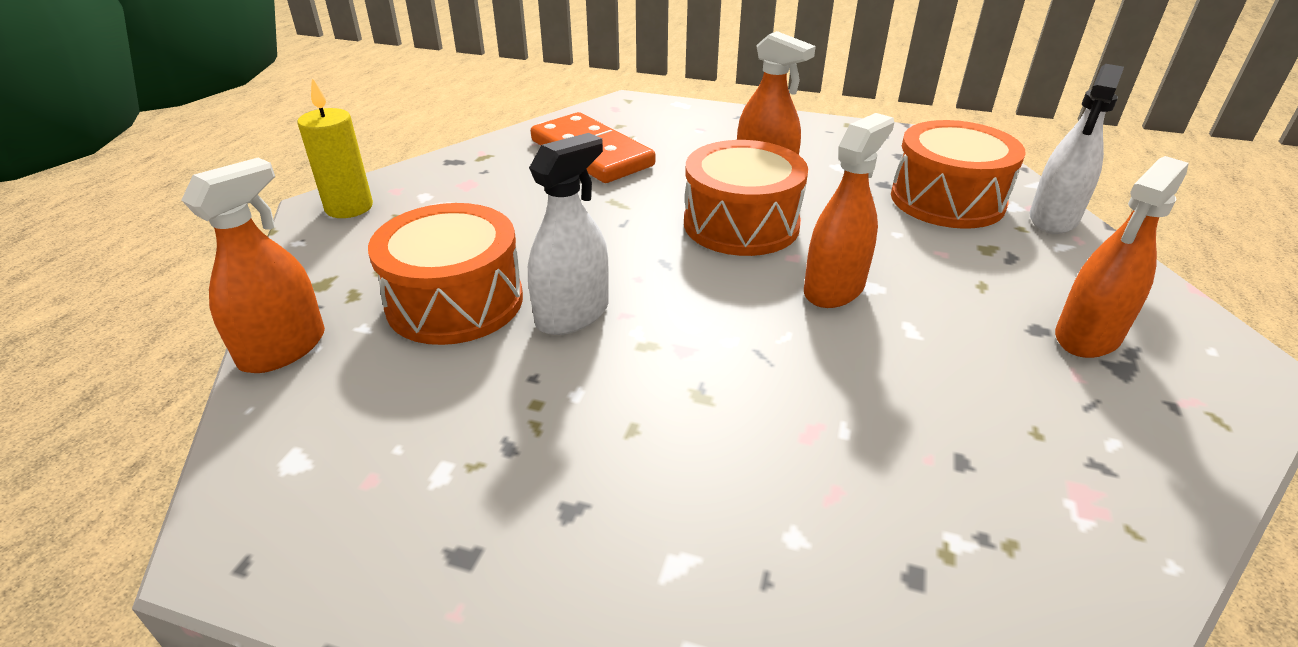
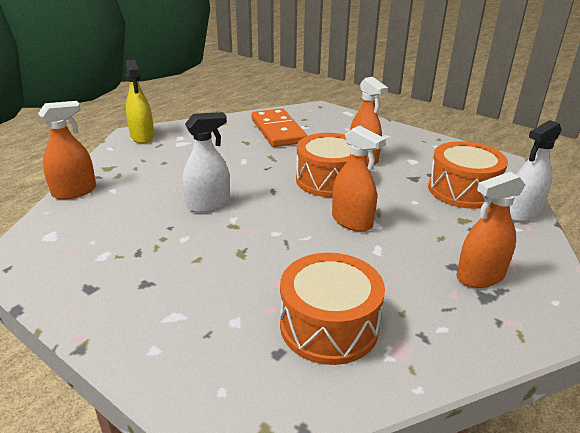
camera: 20 degrees right, 5 degrees down
(349, 207) = (142, 137): yellow candle -> yellow spray bottle
(455, 301) = (159, 187): orange drum -> orange drum (329, 326)
(834, 289) = (352, 221): orange spray bottle -> orange spray bottle turned 75 degrees clockwise

